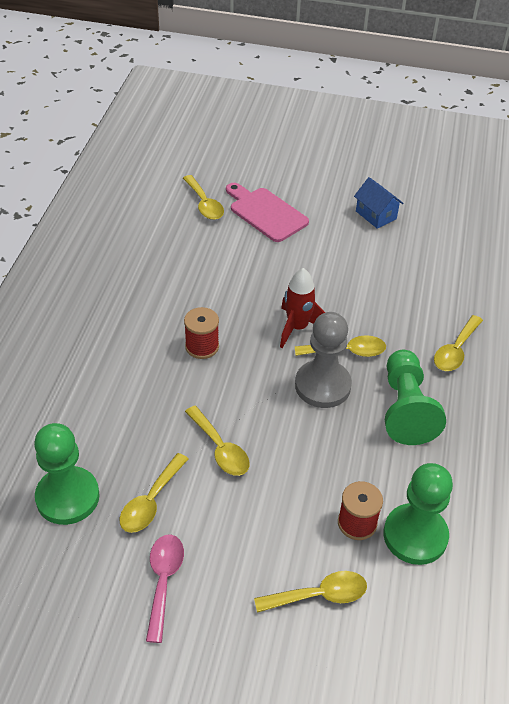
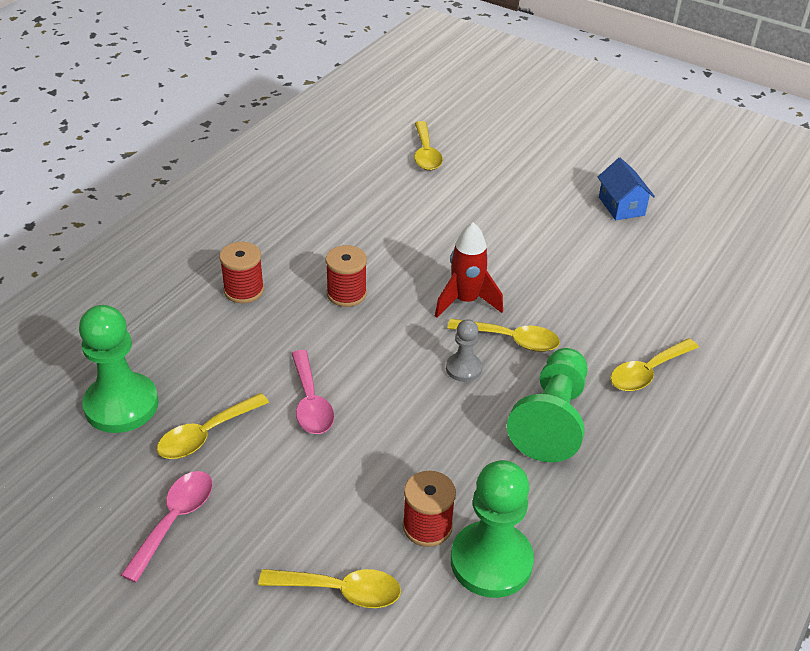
camera: 20 degrees right, 5 degrees down
(117, 366) = (244, 290): none -> red spool
(220, 448) = (310, 402): yellow spoon -> pink spoon
(266, 213) = (491, 177): pink cutting board -> none
(322, 386) = (463, 368): grey pawn -> grey pawn, size x0.52

